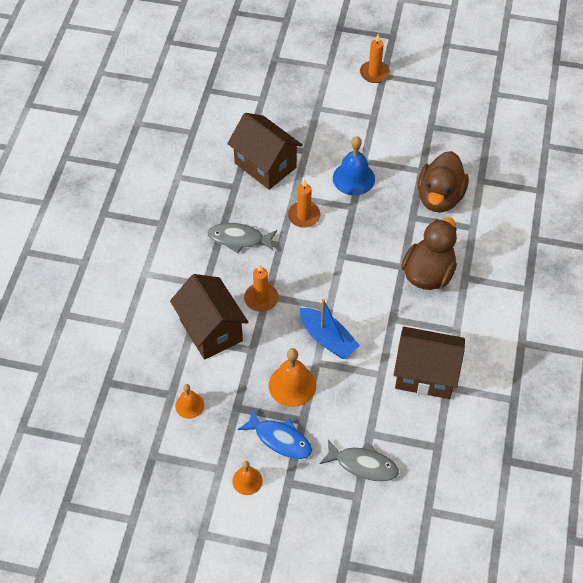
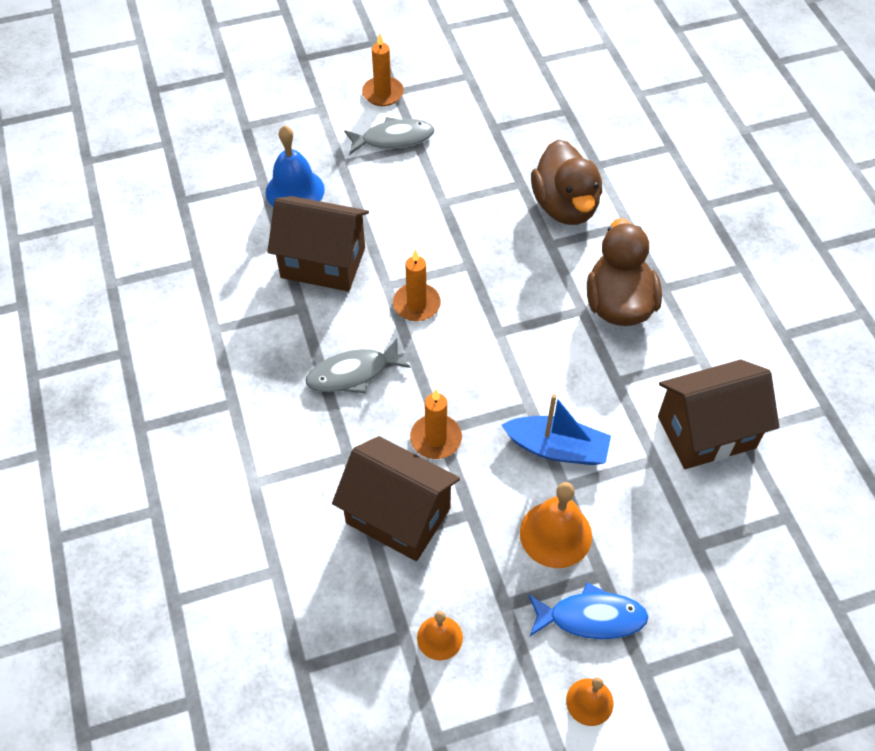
camera: 30 degrees left, 0 degrees up
(353, 178) = (446, 229): blue bell -> blue bell (295, 190)
(363, 464) = (718, 592): grey fish -> grey fish (393, 139)

